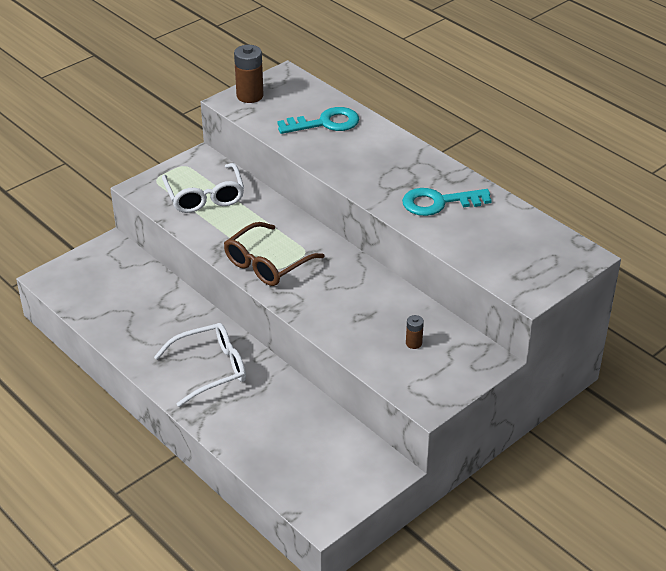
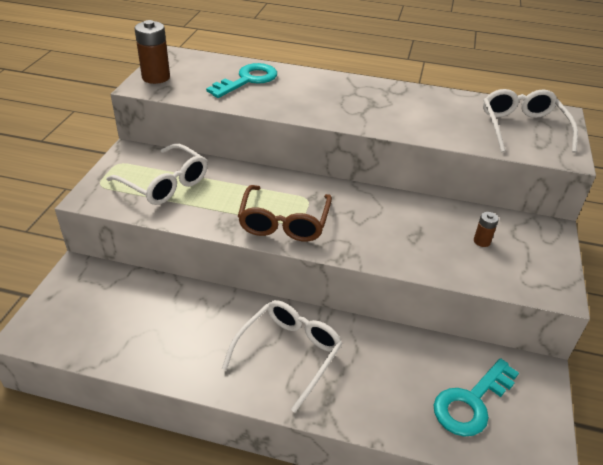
camera: 35 degrees left, 0 degrees up
(438, 203) = (411, 111): turquoise key -> turquoise key (471, 403)
(524, 255) = (522, 128): none -> white glasses

